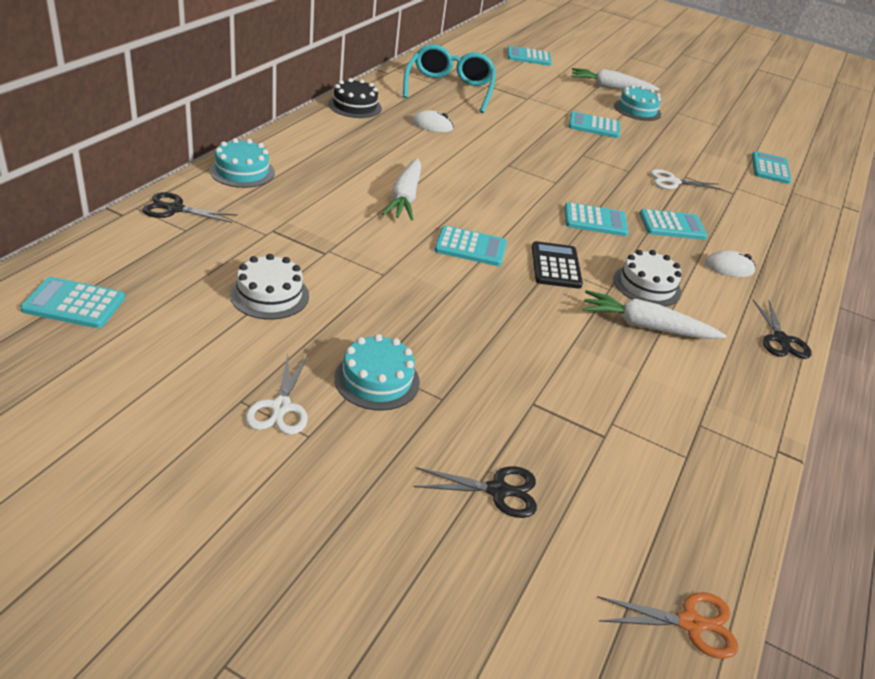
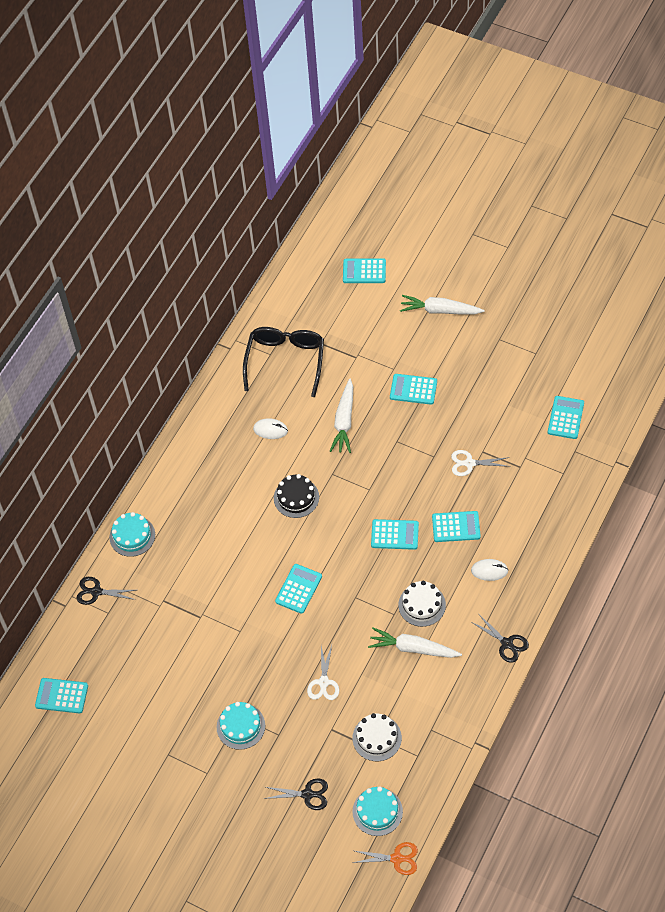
camera: 10 degrees right, 20 degrees up
(270, 295) = (171, 666): white cake -> white cake (377, 738)
(280, 407) = (190, 755): white scissors -> white scissors (324, 682)
(355, 106) = (205, 417): black cake -> black cake (296, 497)
(405, 197) = (251, 540): white carrot -> white carrot (344, 421)
(449, 88) = (285, 361): turquoise glasses -> black glasses
(470, 247) = (298, 589): turquoise calculator -> turquoise calculator turned 75 degrees counterclockwise
(556, 266) = (358, 597): black calculator -> none
(637, 110) = (459, 347): turquoise cake -> turquoise cake (377, 811)
(781, 340) = (506, 643): black scissors -> black scissors turned 45 degrees counterclockwise

